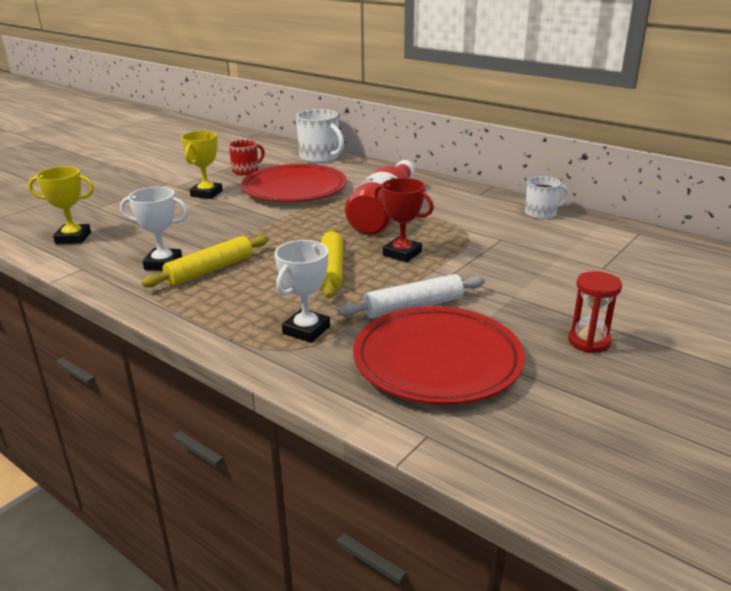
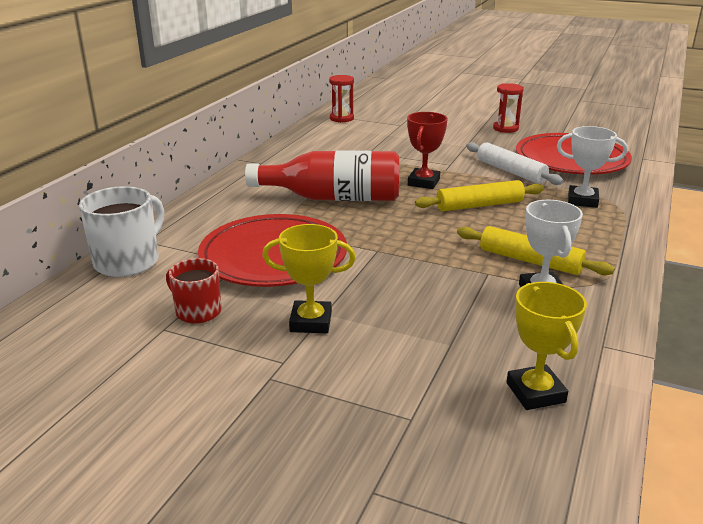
camera: 105 degrees left, 0 degrees up
(541, 213) = (304, 141): white mug -> none
(626, 237) = (341, 118): none -> red hourglass

